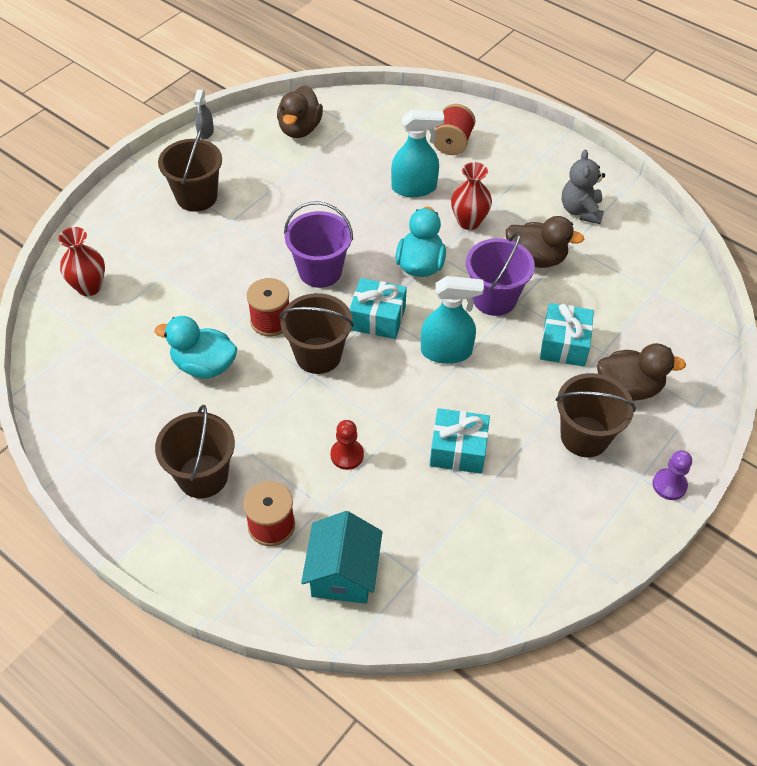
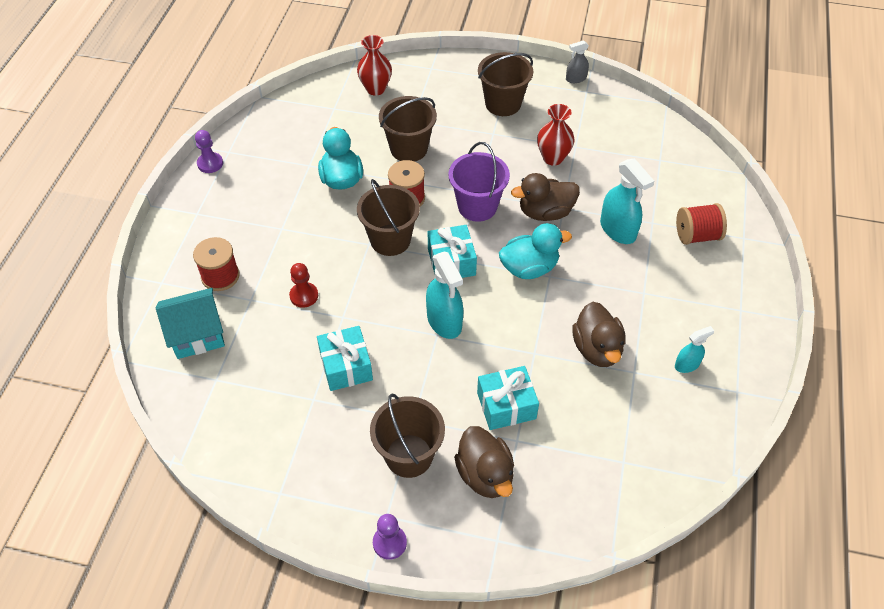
camera: 65 degrees right, 0 degrees up
(85, 482) = (210, 163): none -> purple pawn
(203, 476) = (244, 221): brown bucket -> brown bucket (409, 149)
(300, 129) = (627, 130): brown duck -> brown duck (545, 212)
(468, 222) = (606, 283): red vase -> red vase (553, 158)
(494, 299) = (526, 334): purple bucket -> none
(580, 211) = (687, 365): grey teddy bear -> turquoise spray bottle

